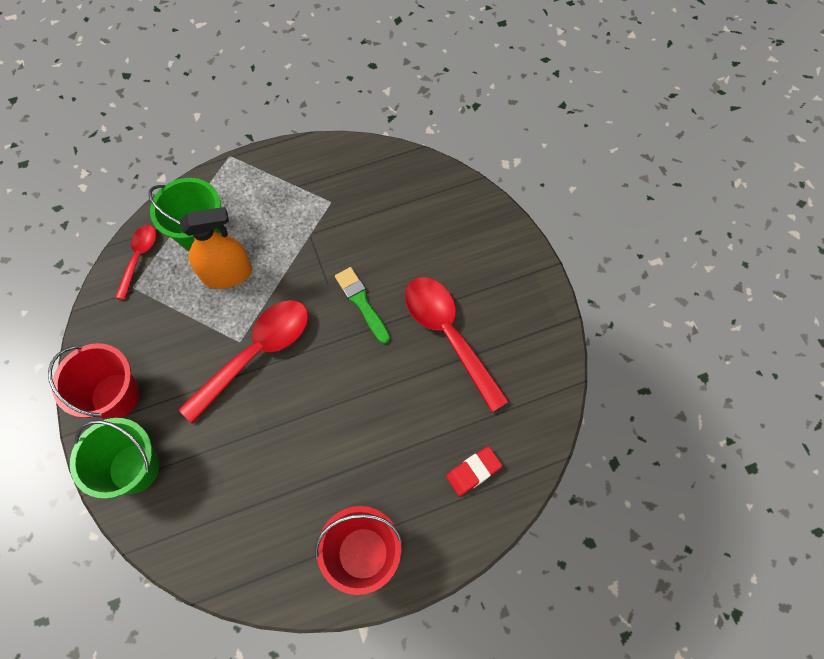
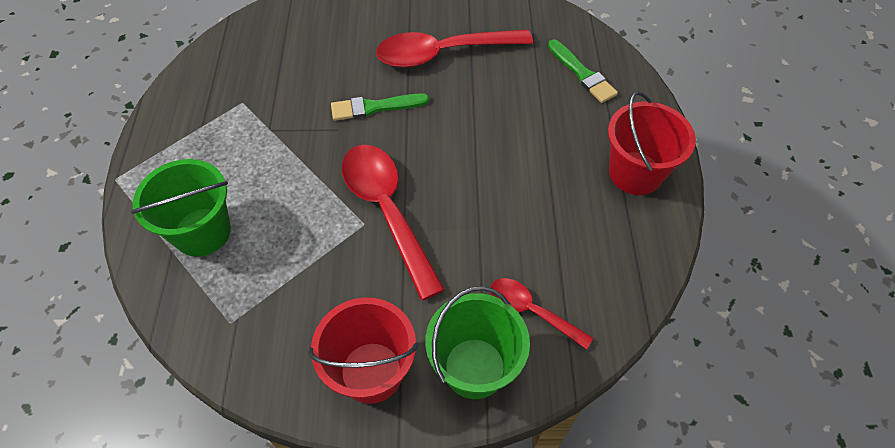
camera: 70 degrees left, 10 degrees down
(139, 257) = (192, 306): red spoon -> red spoon (531, 311)
(227, 274) = (272, 217): orange spray bottle -> none
(473, 472) = (582, 74): red eraser -> green brush

